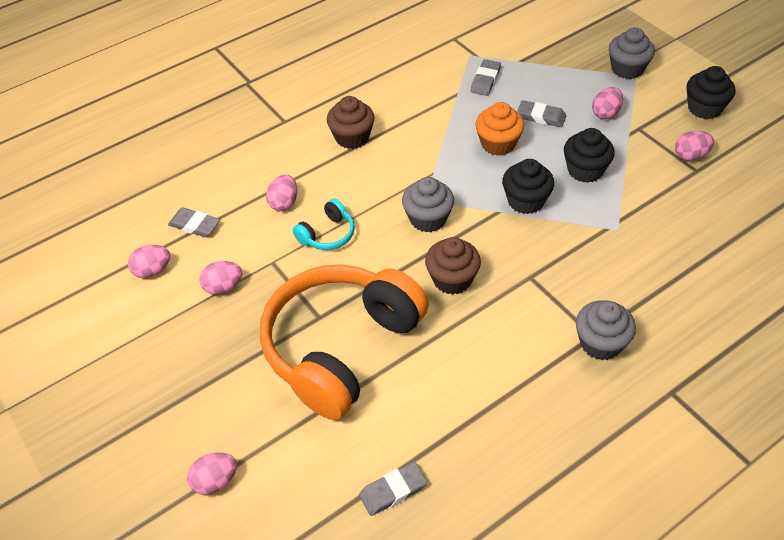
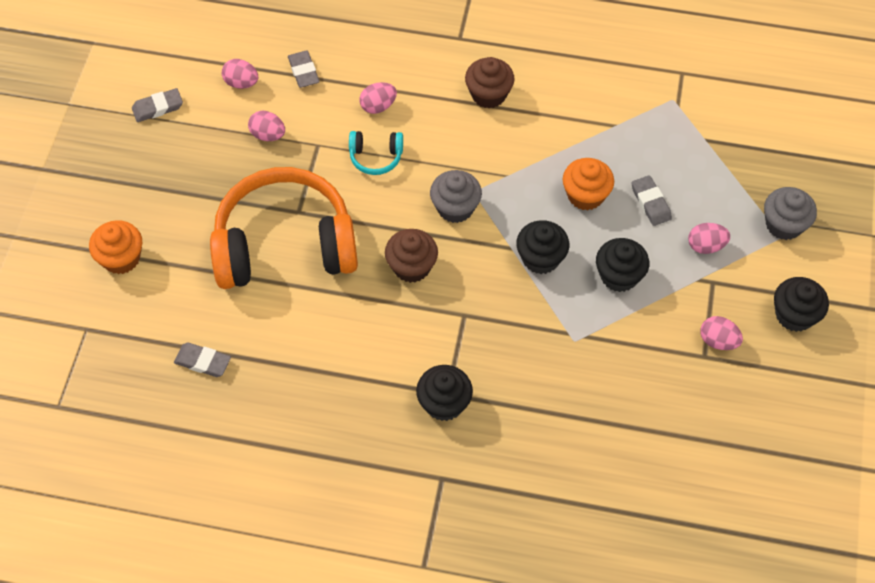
camera: 45 degrees right, 10 degrees up
(215, 481) = (121, 258): pink egg -> orange cupcake
(485, 80) = (653, 133): grey eraser -> grey eraser (158, 108)
(600, 343) = (444, 403): grey cupcake -> black cupcake

